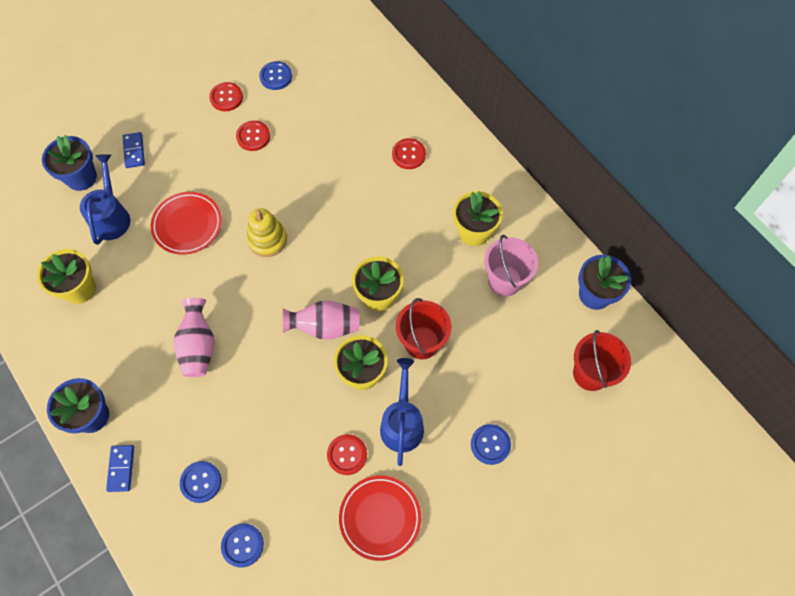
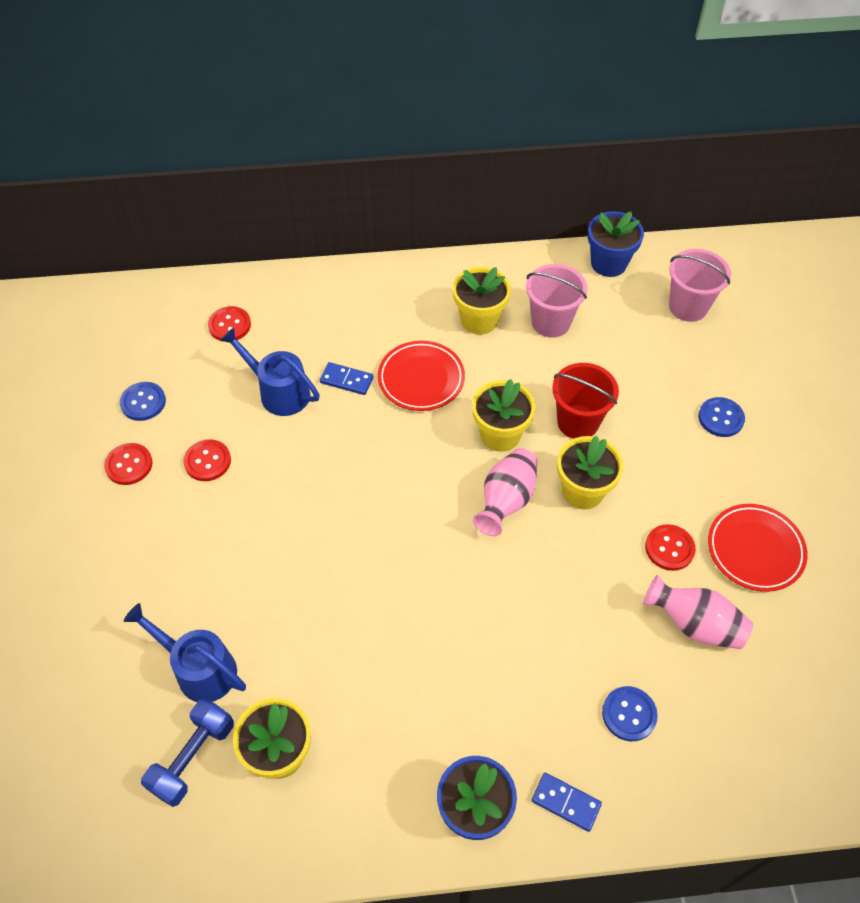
camera: 60 degrees left, 10 degrees down
(57, 245) = (193, 758): none -> blue dumbbell
(81, 177) = (110, 683): blue flower pot -> none
(134, 151) = (121, 601): blue domino -> blue domino (346, 380)
(187, 225) = (277, 584): red plate -> red plate (421, 379)
(198, 346) = (452, 642): pink vase -> pink vase (694, 624)
(242, 545) = (727, 701): blue button -> none
(267, 240) = (358, 508): yellow stacking toy -> none
(402, 422) = (658, 481): blue watering can -> blue watering can (278, 392)
(408, 154) = (347, 329): red button -> red button (229, 325)
(590, 373) = (688, 307): red bucket -> pink bucket

